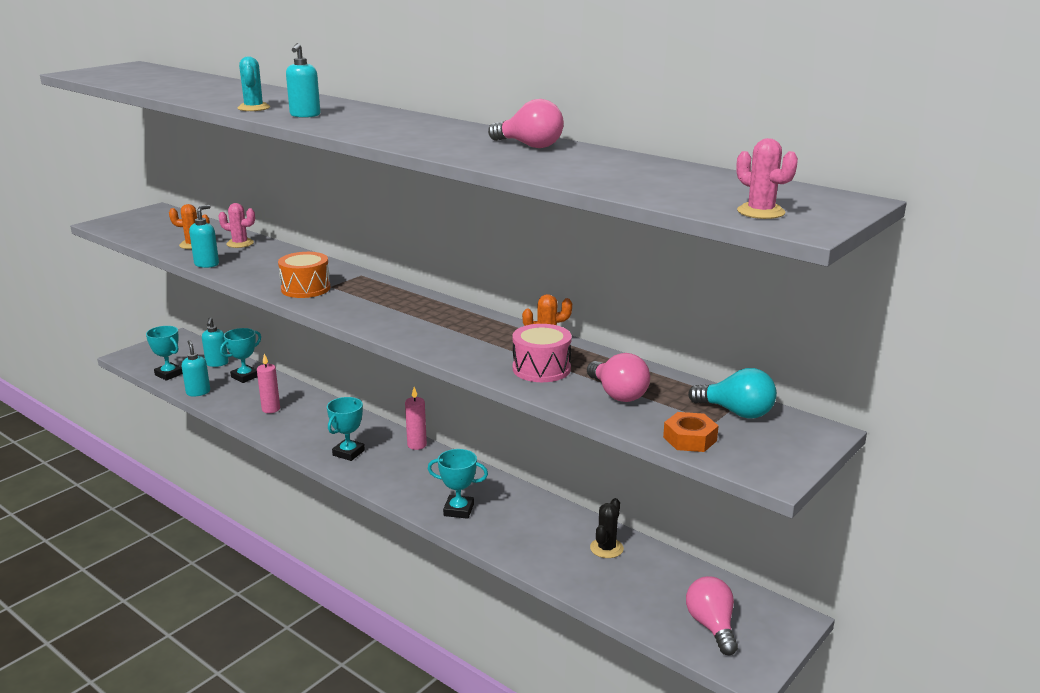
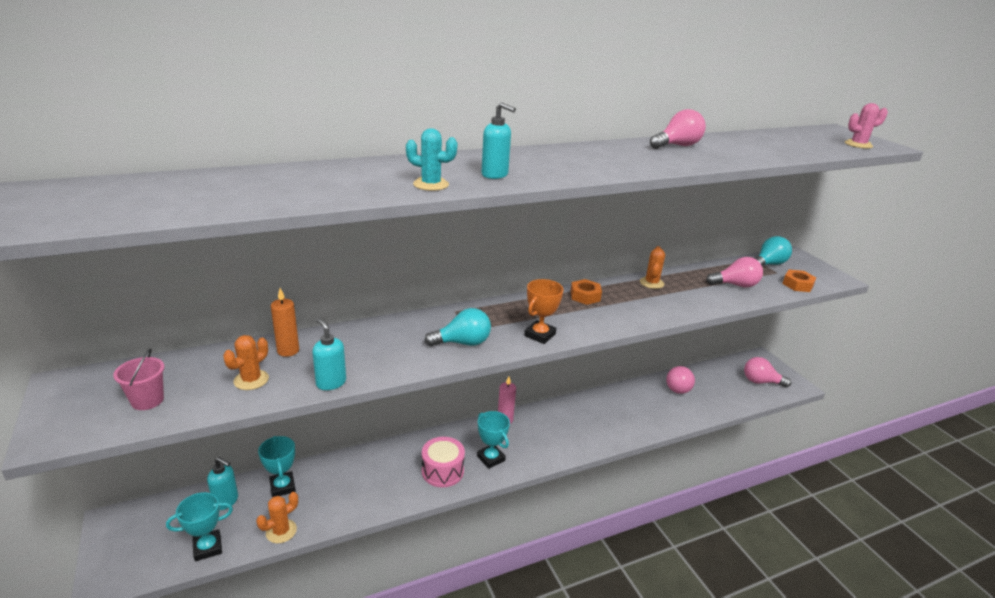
camera: 65 degrees left, 5 degrees up
(151, 230) = (147, 400): none -> pink bucket
(198, 392) = (281, 531): turquoise soap dispenser -> orange cactus
(240, 243) = (288, 351): pink cactus -> orange candle
(271, 409) = (371, 485): pink candle -> none
(305, 288) = (462, 343): orange drum -> turquoise light bulb
(352, 313) = (540, 335): none -> orange trophy
(458, 510) = (607, 429): turquoise trophy -> none
(462, 318) = (585, 296): none -> orange nut
(541, 369) = (689, 295): pink drum -> pink drum (442, 471)
(606, 548) = (678, 387): black cactus -> pink light bulb

